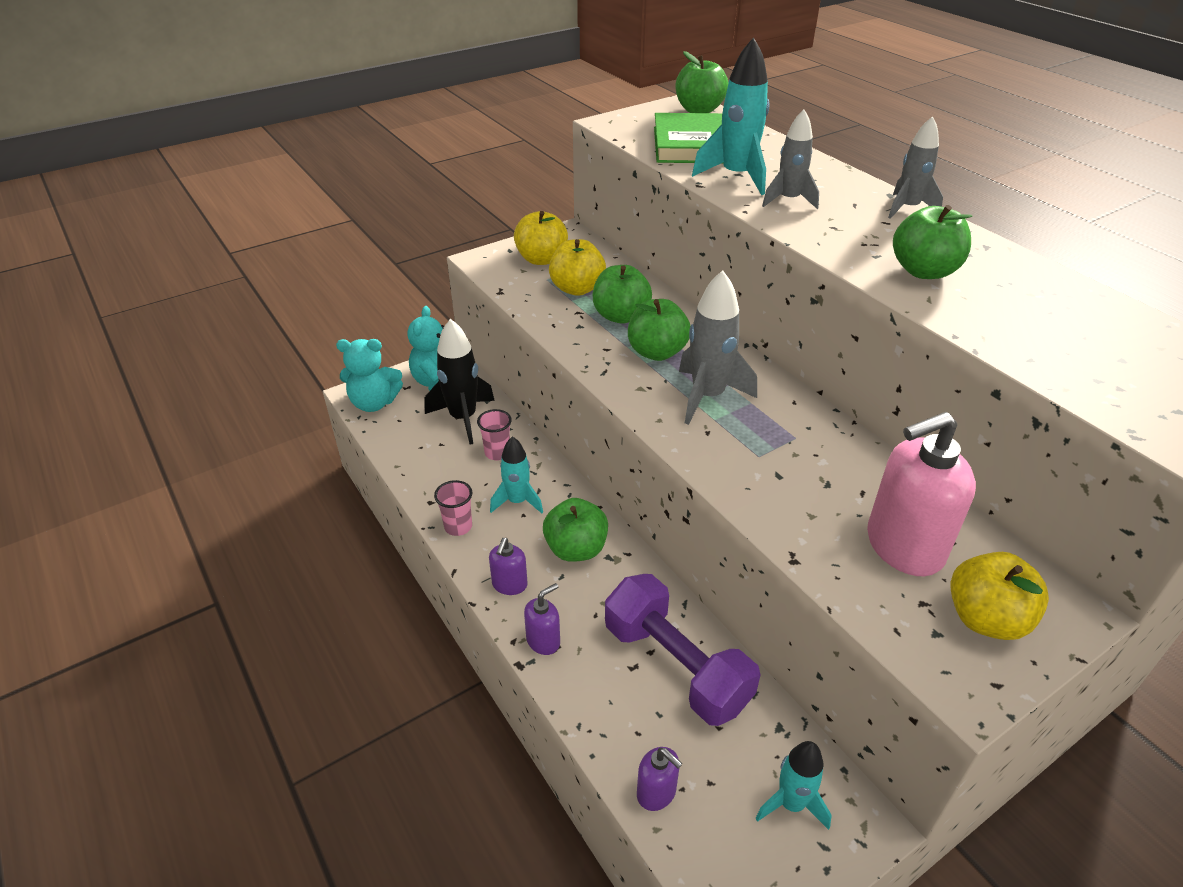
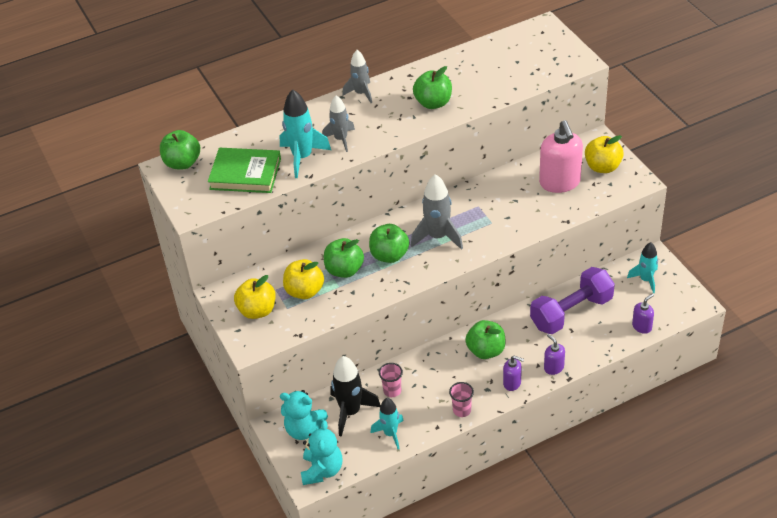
camera: 80 degrees left, 5 degrees up
(517, 501) = (442, 379): turquoise rocket -> turquoise rocket (390, 433)

